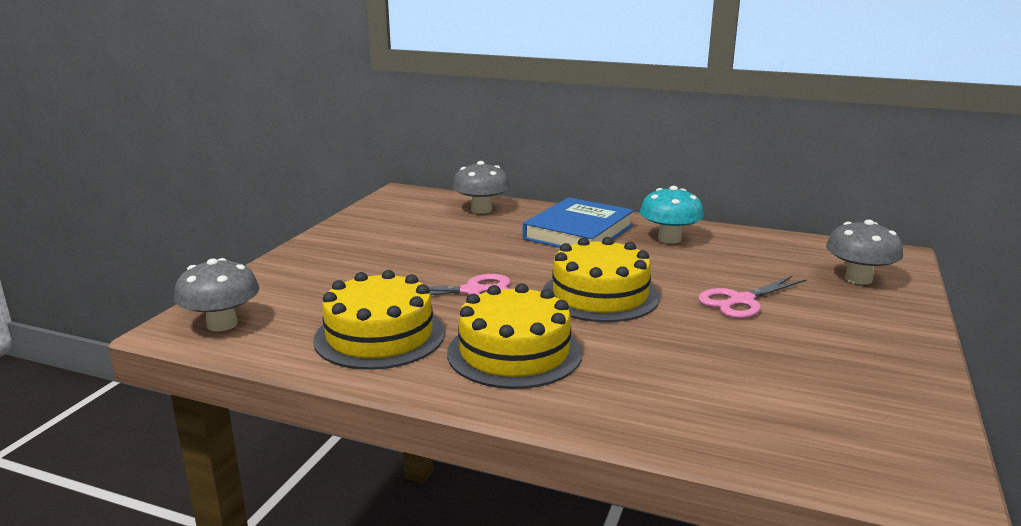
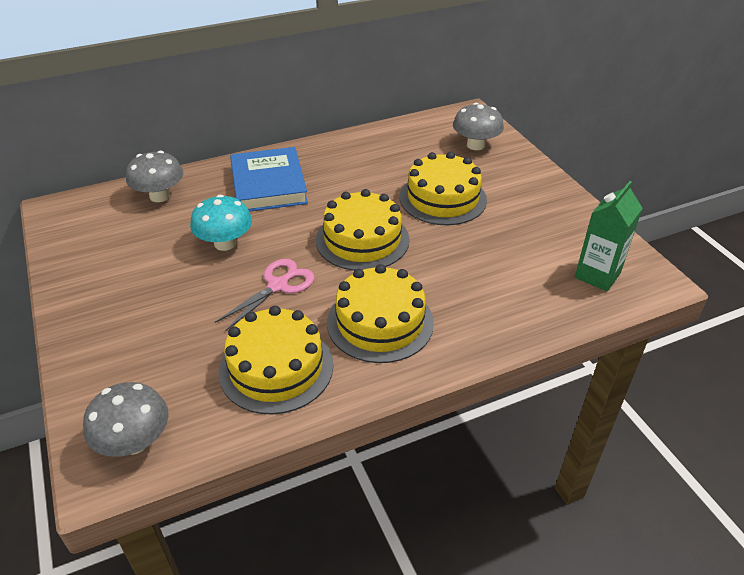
camera: 45 degrees left, 20 degrees up
(669, 239) = (335, 161): turquoise mushroom -> turquoise mushroom (225, 243)
(741, 301) = (443, 198): pink scissors -> yellow cake
(842, 440) = (597, 275): none -> green carton

